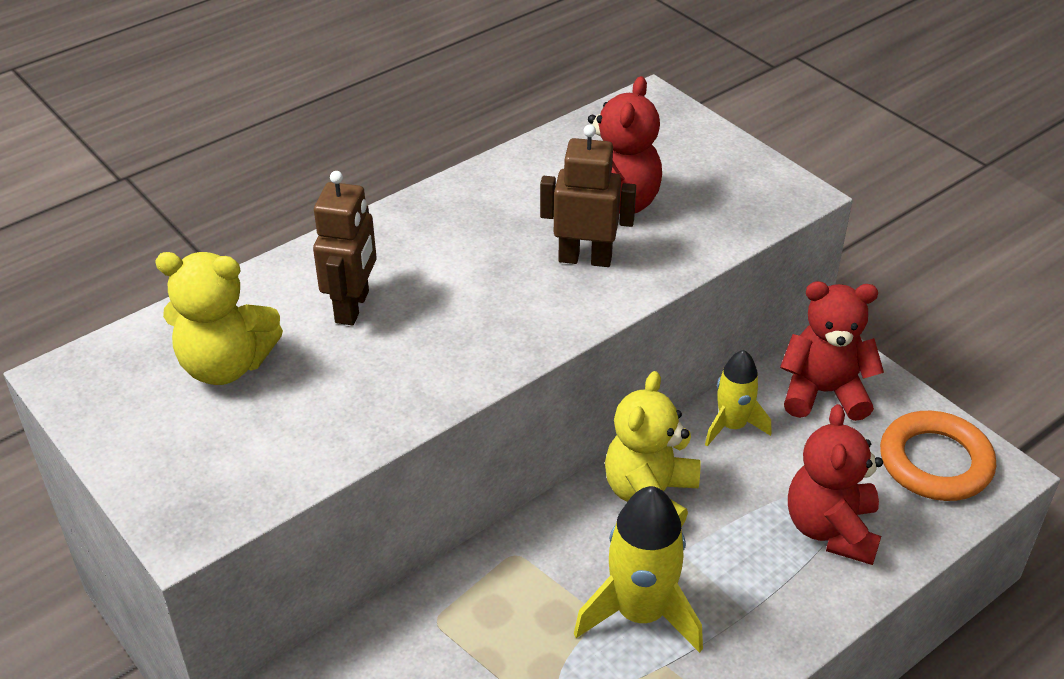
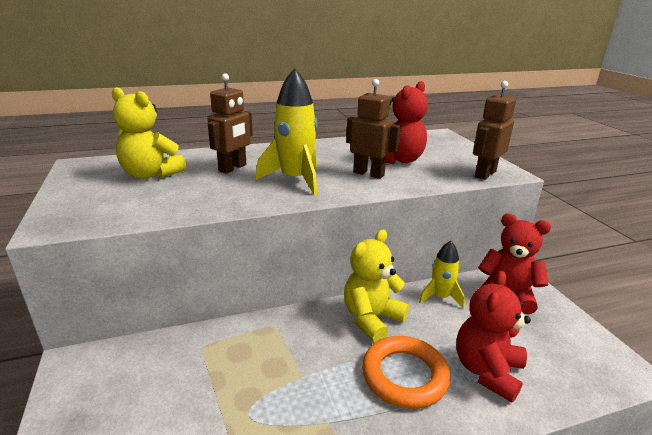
camera: 20 degrees right, 15 degrees down
(640, 613) = (329, 382): yellow rocket -> yellow rocket (295, 179)
(763, 208) = (485, 174): none -> brown robot
(935, 462) = (577, 351): orange ring -> orange ring (404, 375)

